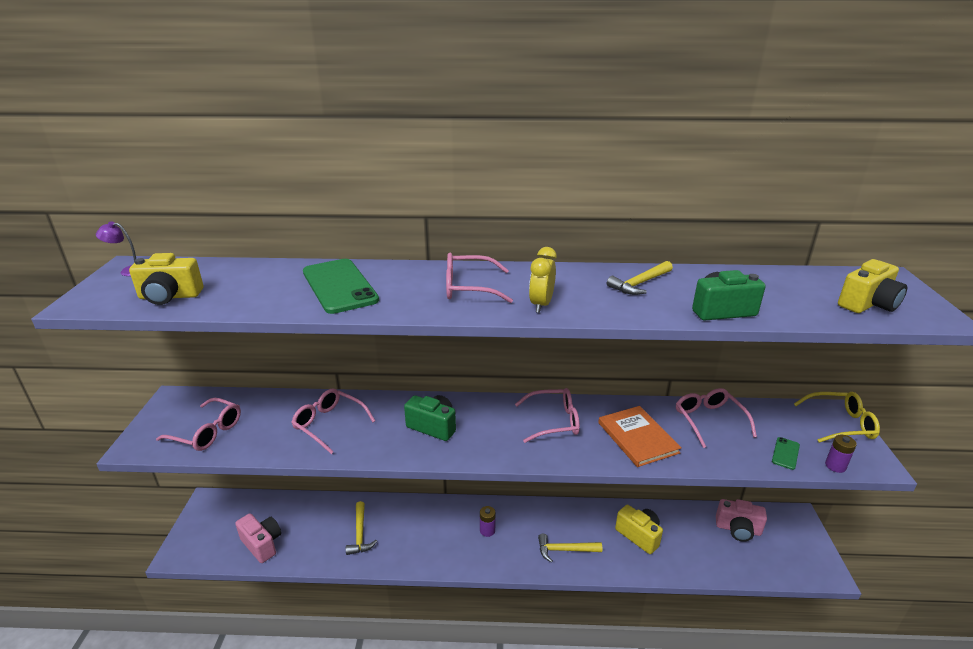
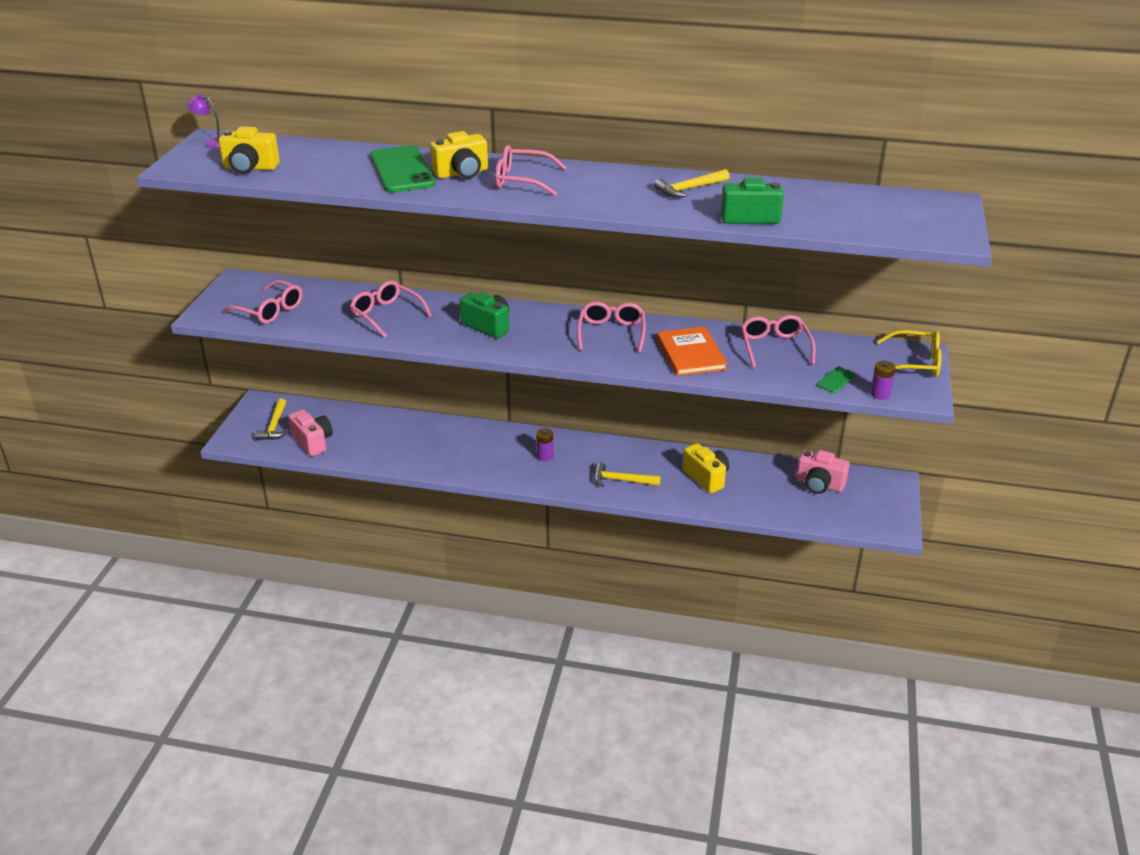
camera: 10 degrees right, 5 degrees up
(360, 534) = (412, 444): yellow hammer -> yellow hammer (274, 426)
(541, 305) = (582, 200): yellow clock -> none
(554, 421) = (611, 333): pink glasses -> pink glasses turned 90 degrees counterclockwise
(868, 304) = (899, 223): yellow camera -> yellow camera (462, 173)

